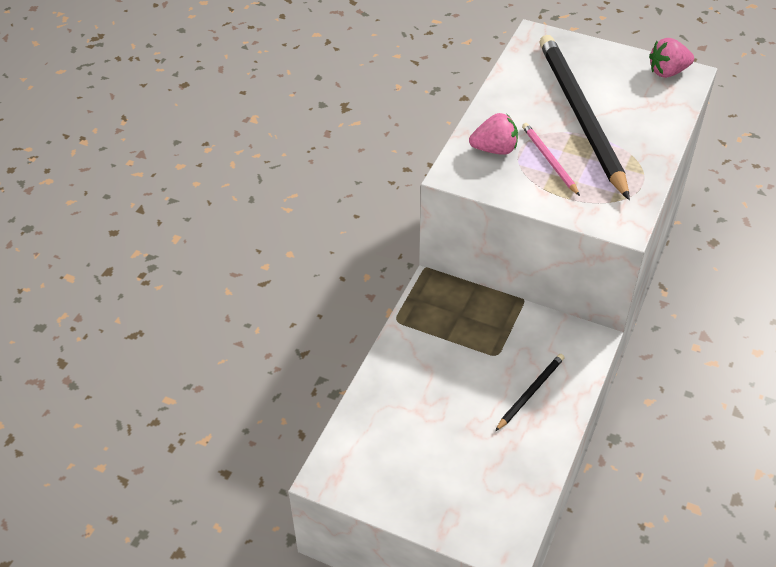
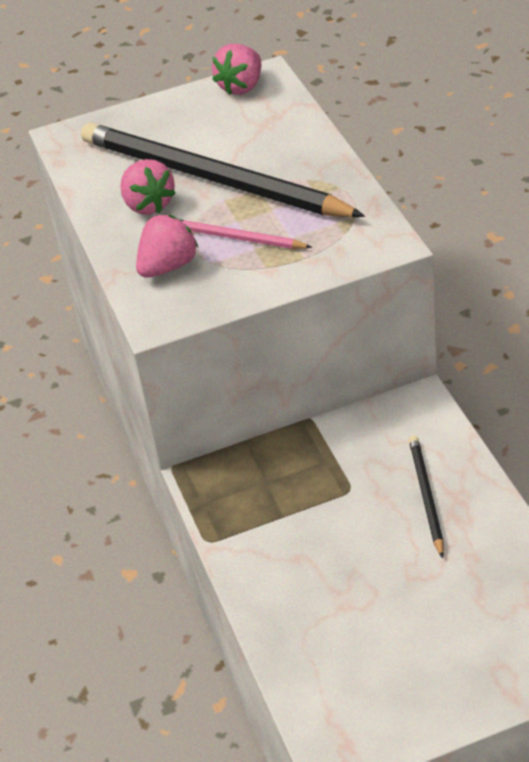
camera: 40 degrees left, 5 degrees down
(528, 107) = (148, 205): none -> pink strawberry

